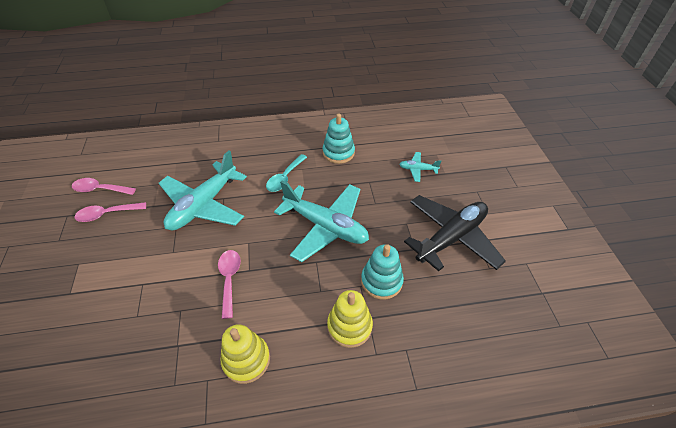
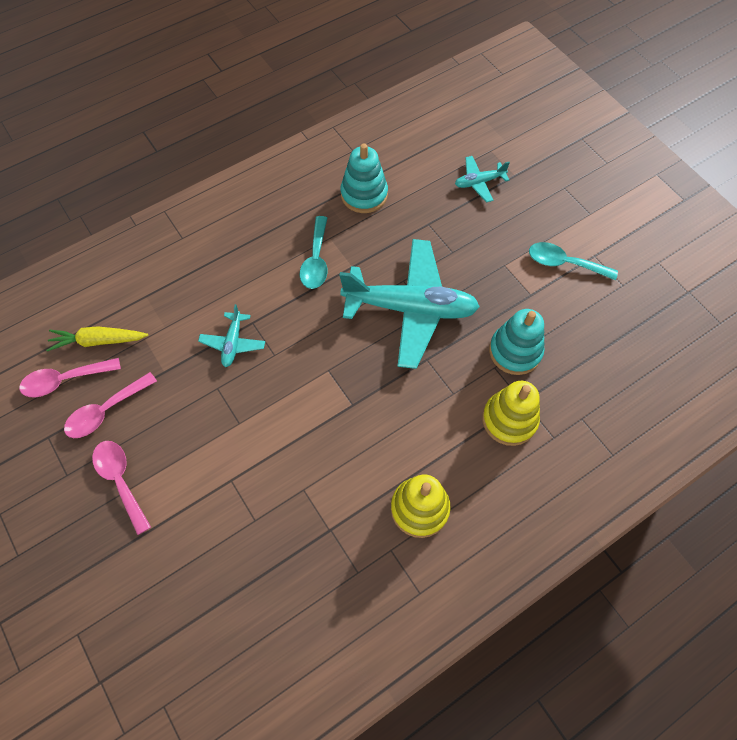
camera: 25 degrees left, 15 degrees up
(133, 176) = (98, 341): none -> yellow carrot
(203, 205) = (233, 343): turquoise plane -> turquoise plane, size x0.45
(229, 279) = (337, 426): pink spoon -> pink spoon (121, 480)
(451, 238) = (564, 263): black plane -> turquoise spoon

